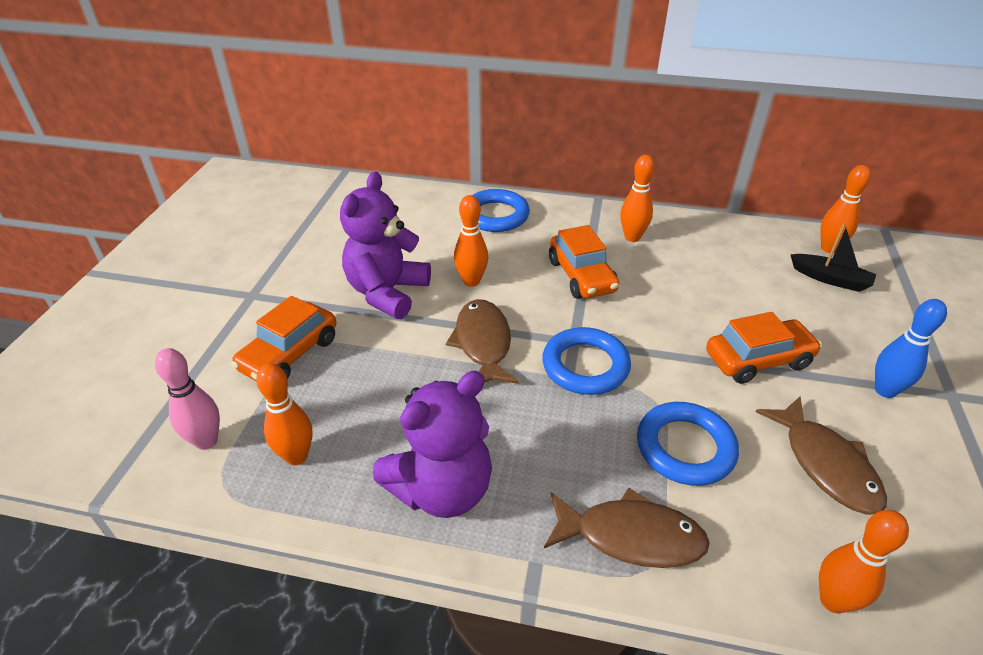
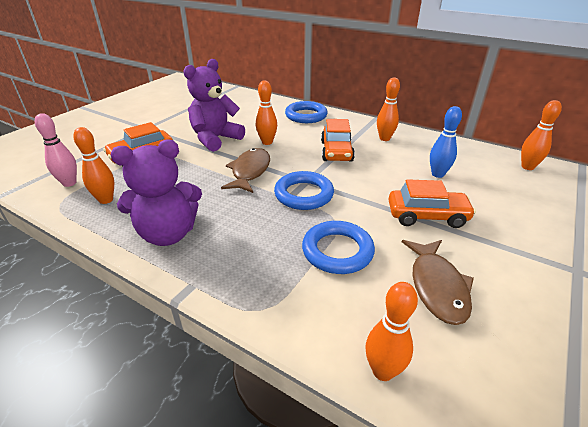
camera: 20 degrees right, 5 degrees down
(631, 536) = (262, 289): brown fish -> none
(830, 279) = (517, 183): black boat -> none
(885, 390) = (518, 255): blue bowling pin -> blue bowling pin (437, 174)

